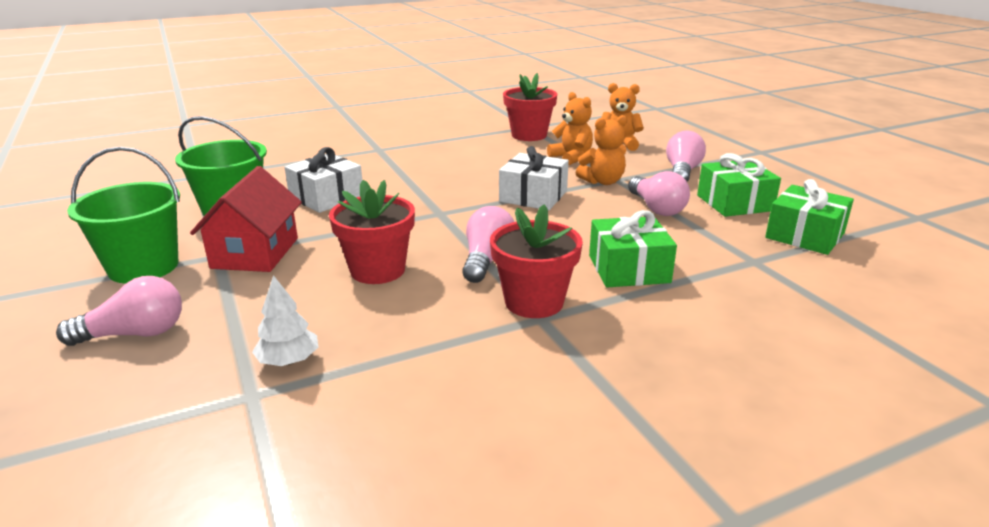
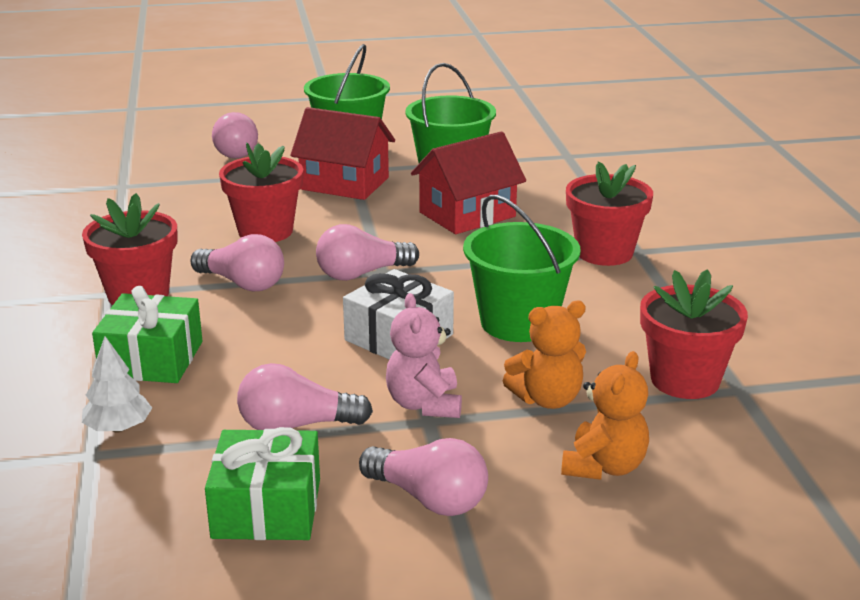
camera: 105 degrees right, 0 degrees up
(288, 361) = (151, 196): white tree -> white tree (118, 428)
(326, 197) = (467, 214): white gift -> red house
(384, 156) = (604, 252): none -> red flower pot
(447, 219) = (361, 274): none -> pink light bulb
(492, 169) = (518, 322): none -> green bucket
(602, 181) = (424, 404): orange teddy bear -> pink teddy bear
(804, 235) = (113, 532): green gift -> none

